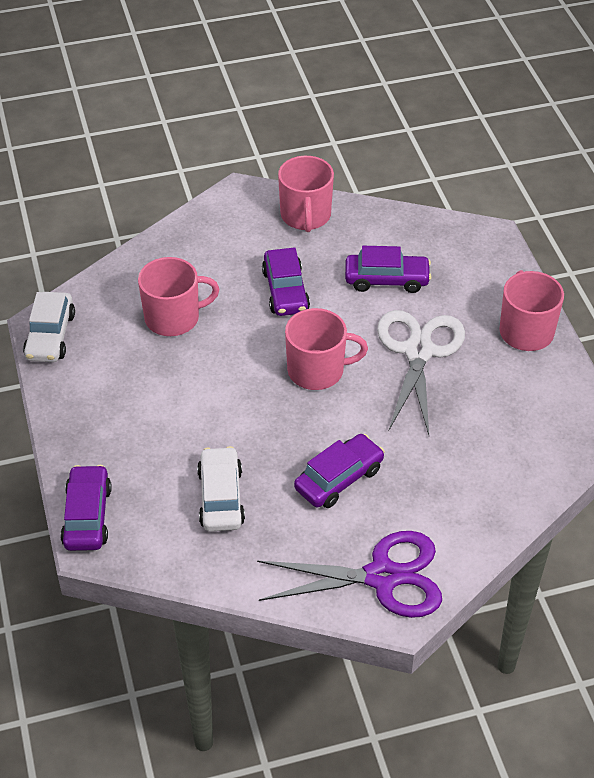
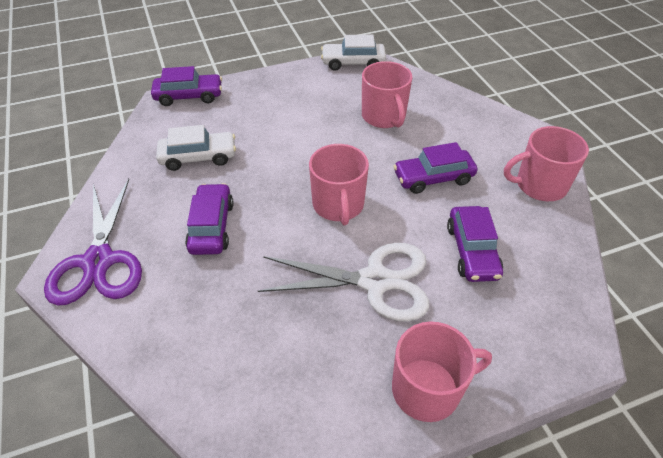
camera: 85 degrees right, 0 degrees up
(339, 479) = (211, 226): purple car -> purple car turned 135 degrees counterclockwise

